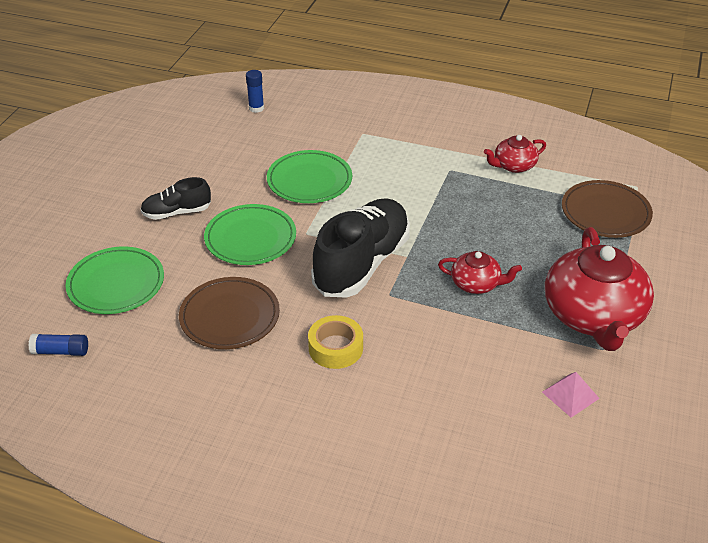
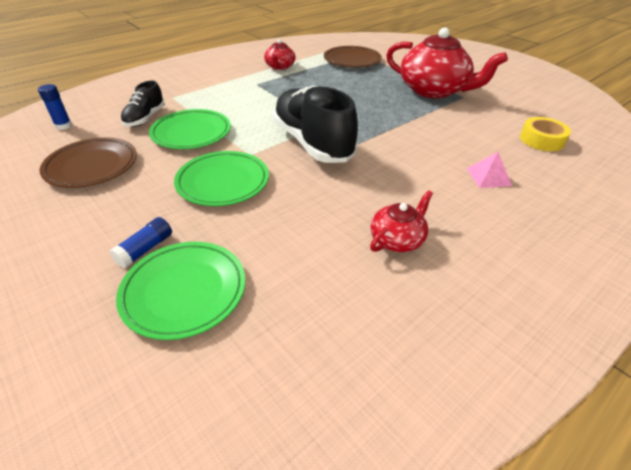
camera: 60 degrees left, 0 degrees up
(61, 351) = (249, 384): blue glue stick -> blue glue stick (145, 249)
(177, 212) = (131, 211): black shoe -> black shoe (145, 118)
(230, 317) = (311, 226): brown plate -> brown plate (92, 166)
(335, 348) = (395, 184): yellow tape -> yellow tape (541, 140)
(476, 284) = (375, 112): red teapot -> red teapot (397, 239)
(570, 395) = (496, 117): pink pyramid -> pink pyramid (488, 177)

